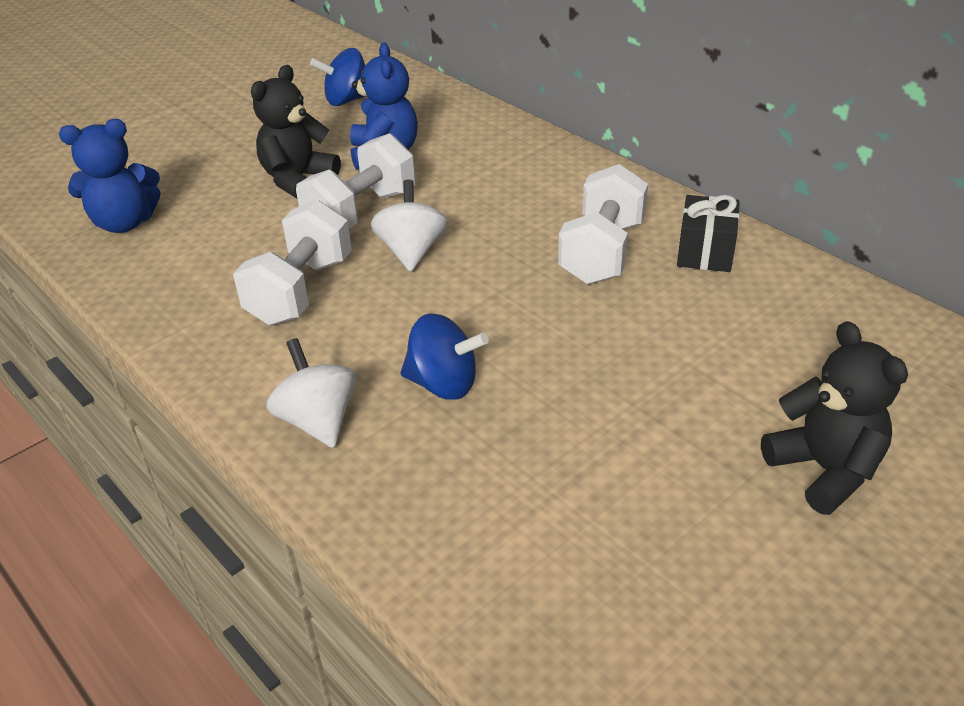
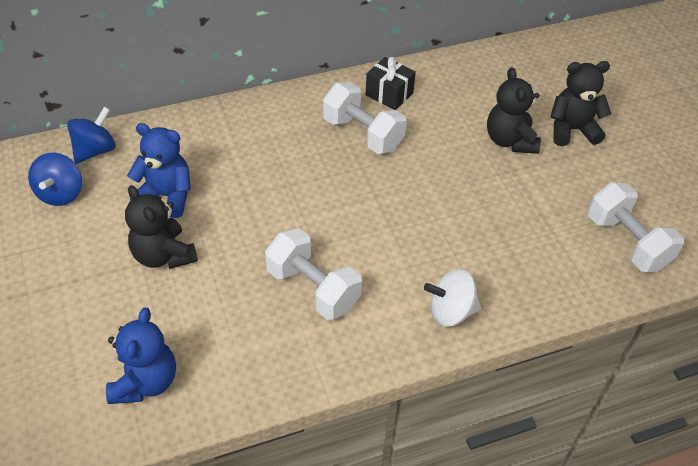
camera: 70 degrees left, 10 degrees up
(361, 212) = (238, 231): white dumbbell -> white dumbbell (627, 242)
(411, 251) = (304, 218): white spinning top -> none
(443, 384) = (446, 244): blue spinning top -> blue spinning top (95, 150)
(722, 397) = (510, 140): none -> black teddy bear

